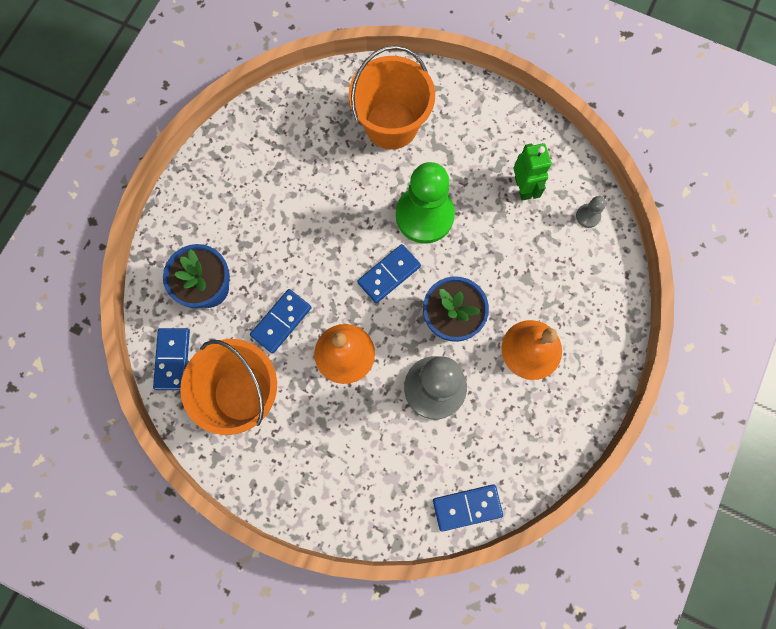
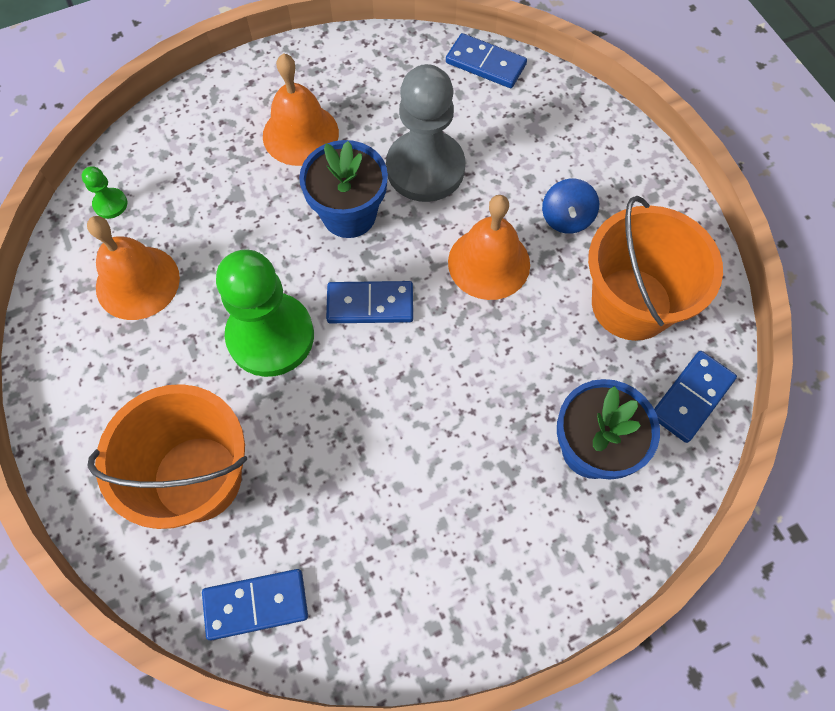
camera: 140 degrees left, 10 degrees down
(281, 321) = (532, 345): blue domino -> blue domino (256, 604)
(321, 422) = (566, 218): none -> blue spinning top
(523, 187) = (137, 282): green robot -> orange bell
(588, 216) = (110, 204): grey pawn -> green pawn

